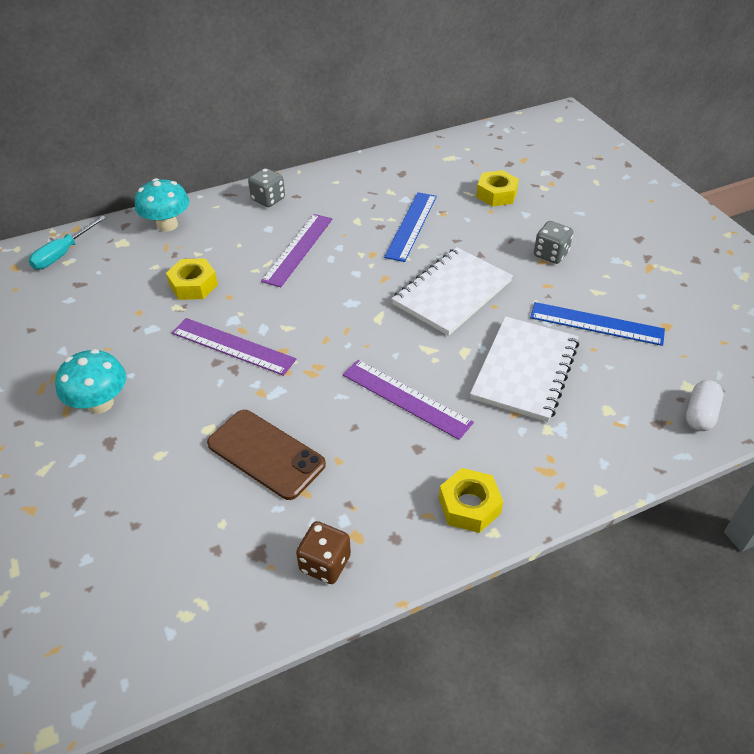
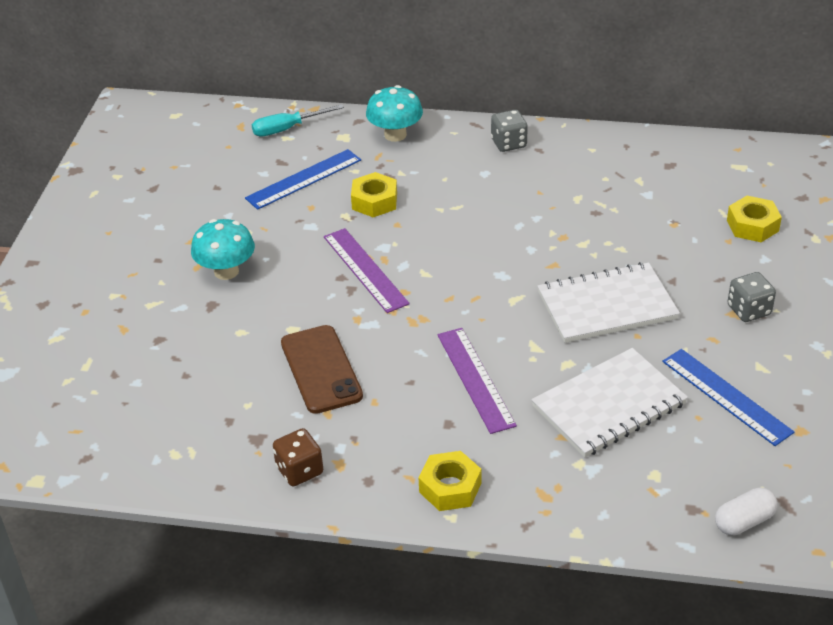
camera: 35 degrees right, 5 degrees down
(298, 249) = (495, 204): purple ruler -> none
(411, 226) = (628, 224): blue ruler -> blue ruler (304, 179)

